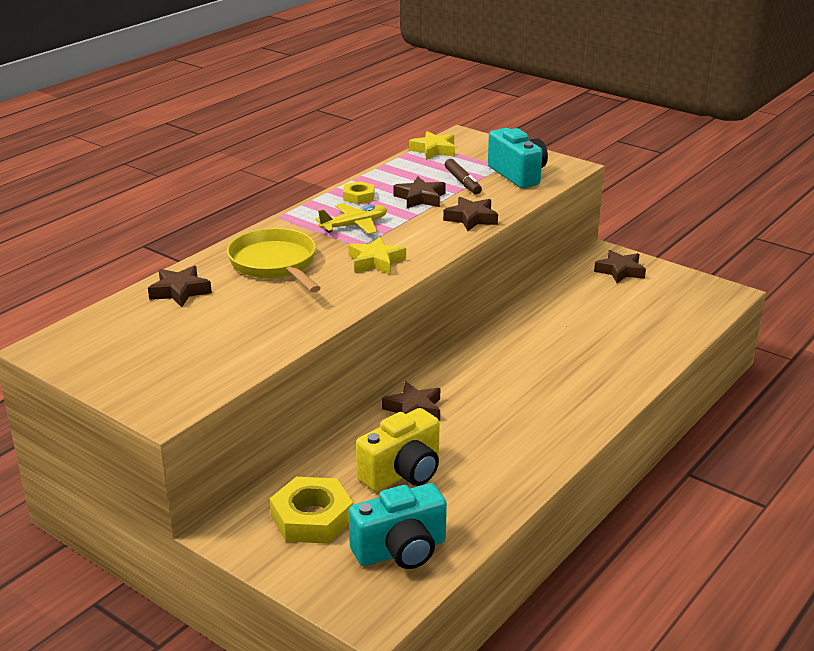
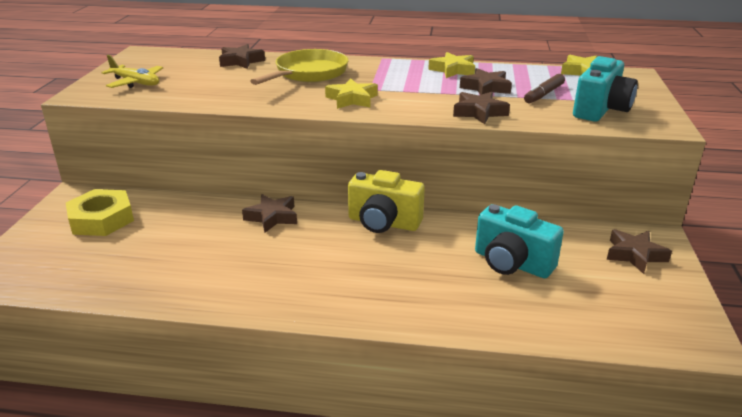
camera: 60 degrees right, 0 degrees up
(354, 225) = (402, 80): yellow plane -> yellow plane (136, 83)
(358, 197) = (453, 70): yellow nut -> yellow star
(401, 551) = (72, 267): turquoise camera -> turquoise camera (512, 263)
(403, 473) = (178, 238): yellow camera -> yellow camera (383, 223)

